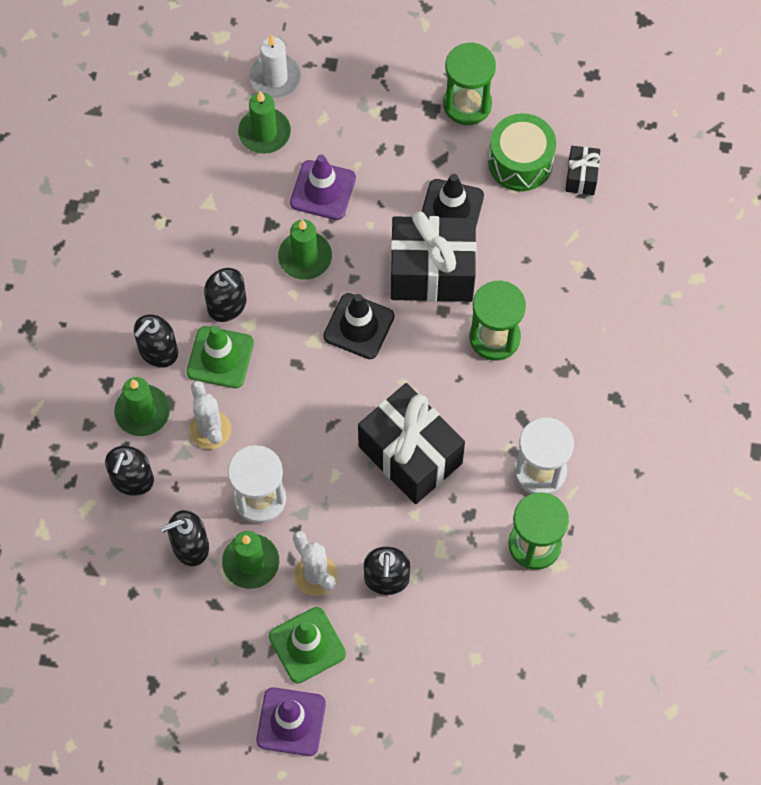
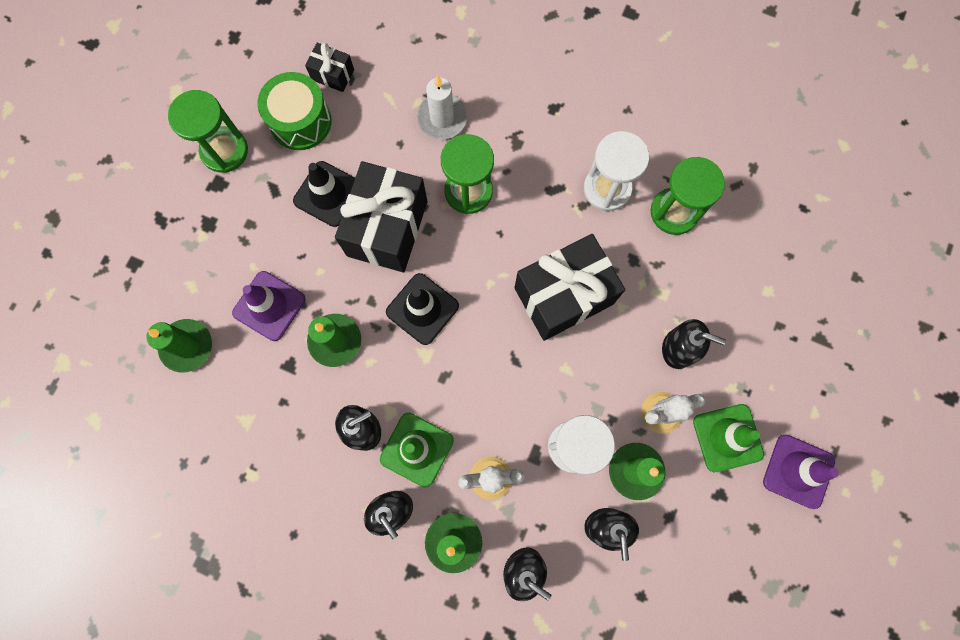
camera: 75 degrees left, 10 degrees up
(275, 78) = (129, 320): white candle -> white candle (442, 118)

